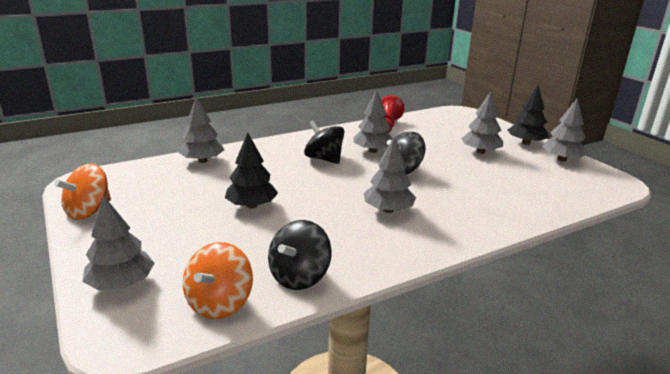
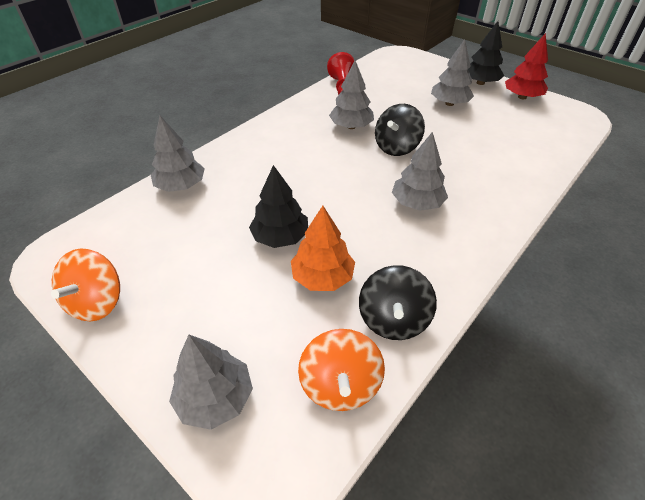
camera: 20 degrees left, 20 degrees up
(264, 237) = (322, 277): none -> orange tree
(324, 159) = (310, 150): black spinning top -> none
(561, 159) = (522, 97): grey tree -> red tree

